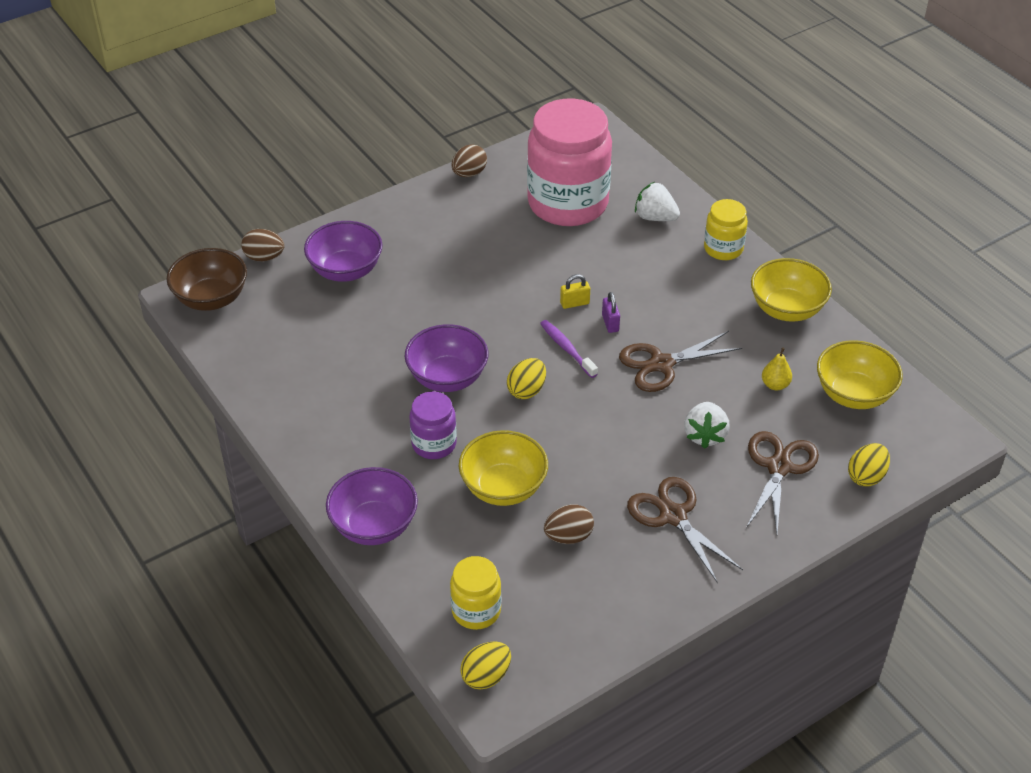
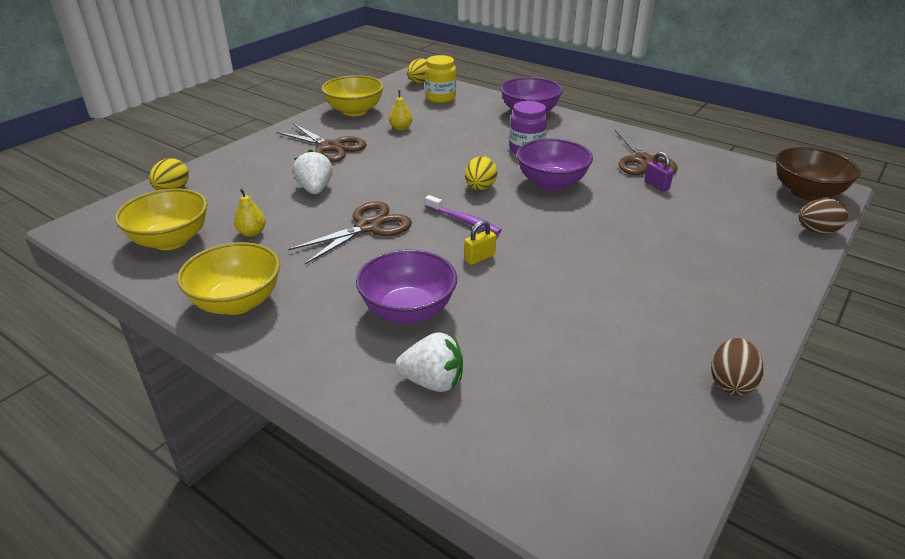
camera: 160 degrees right, 10 degrees down
(345, 270) = (729, 237): purple bowl -> purple bowl (408, 311)
(503, 488) = (459, 139): yellow bowl -> yellow bowl (355, 111)
(568, 203) = (563, 372): pink jar -> none
(568, 536) = (401, 128): brown egg -> yellow pear
(610, 323) = (433, 248): purple padlock -> purple padlock (656, 185)
(723, 249) = (325, 358): yellow jar -> none
(778, 467) = (249, 182): brown scissors -> brown scissors (643, 161)

